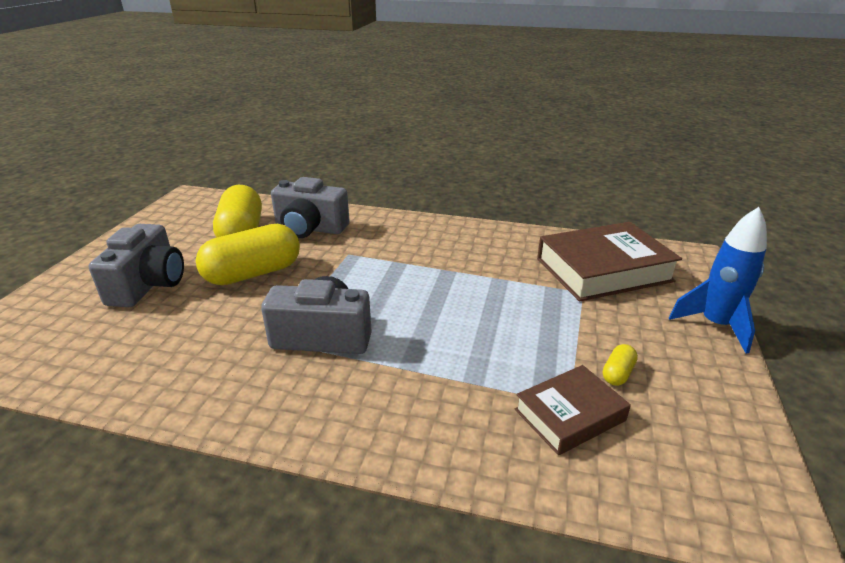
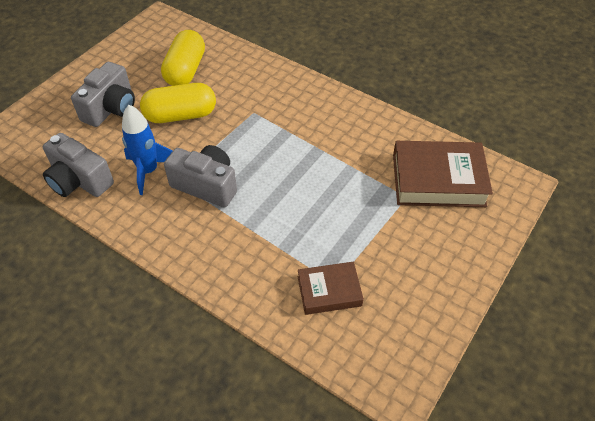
camera: 20 degrees right, 20 degrees up
(310, 228) = (236, 77): grey camera -> grey camera (79, 180)
(617, 373) = (381, 272): yellow capsule -> none
(715, 325) = (484, 255): blue rocket -> blue rocket (148, 171)

